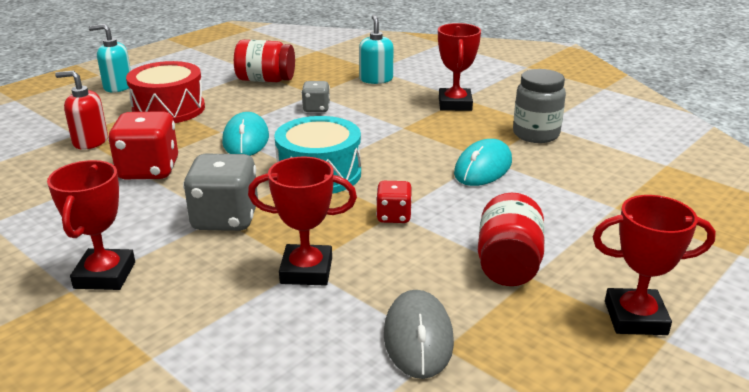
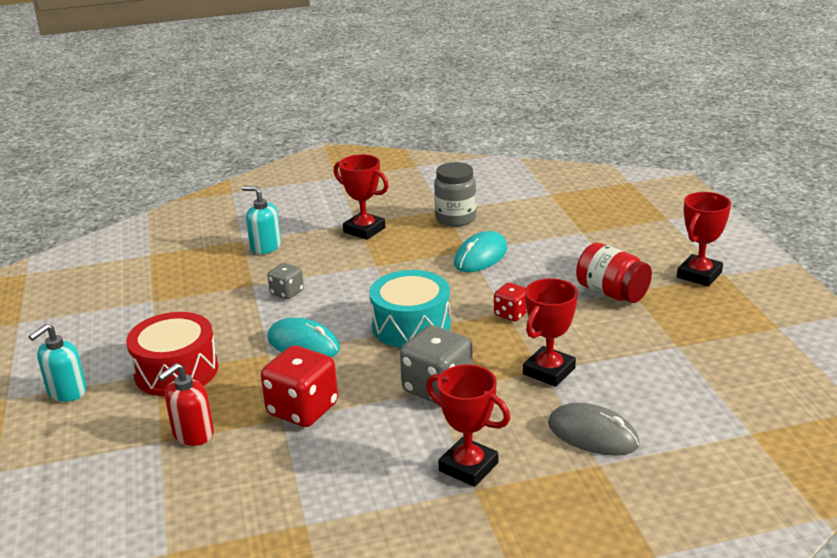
camera: 55 degrees left, 0 degrees up
(265, 80) = (183, 300): red jar -> none
(418, 337) = (661, 351): grey mouse -> grey mouse (592, 434)
(483, 167) = (481, 256): turquoise mouse -> turquoise mouse turned 60 degrees clockwise

